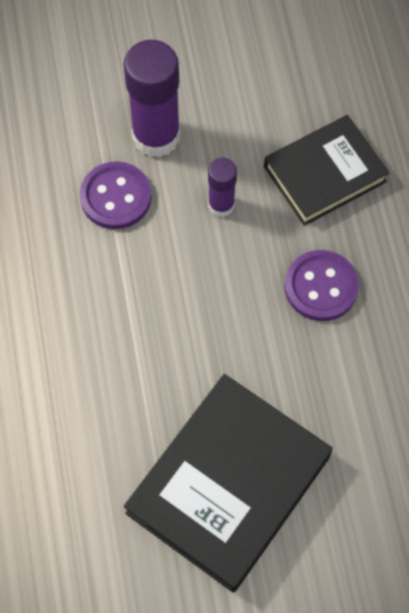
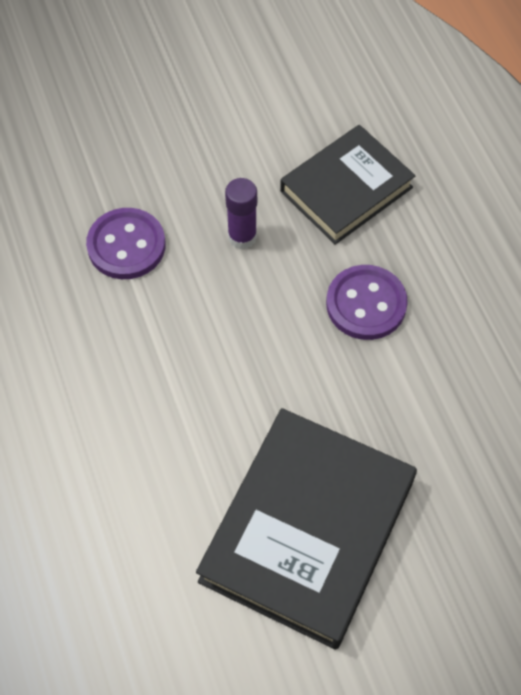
camera: 10 degrees left, 5 degrees down
(156, 136) = (159, 178): purple glue stick -> none

